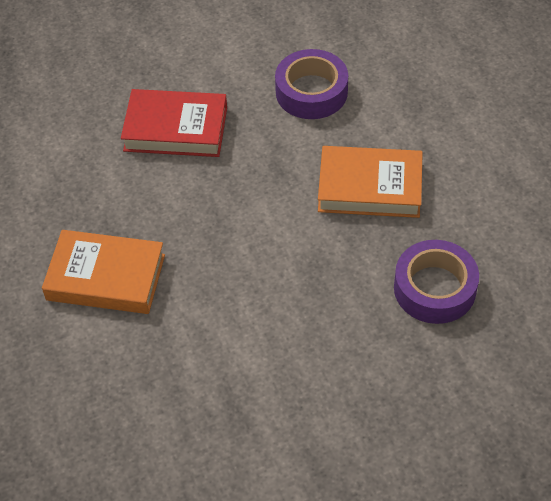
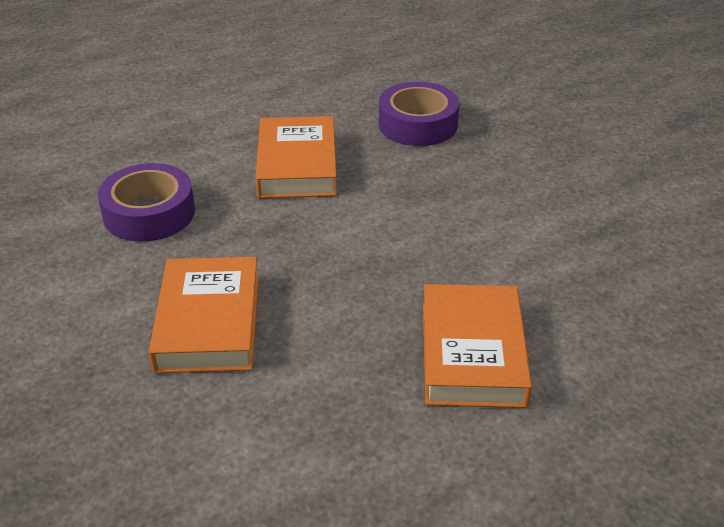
camera: 100 degrees left, 15 degrees down
(175, 129) = (209, 322): red book -> orange book

